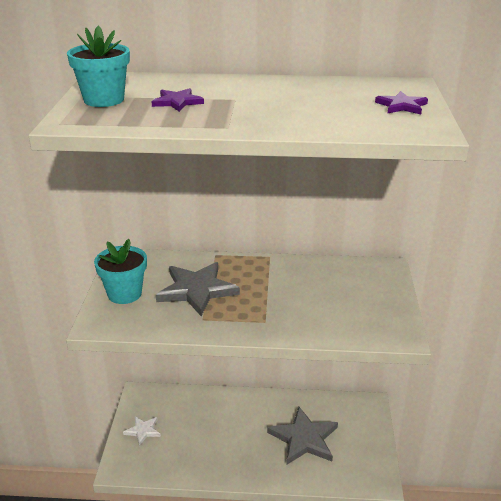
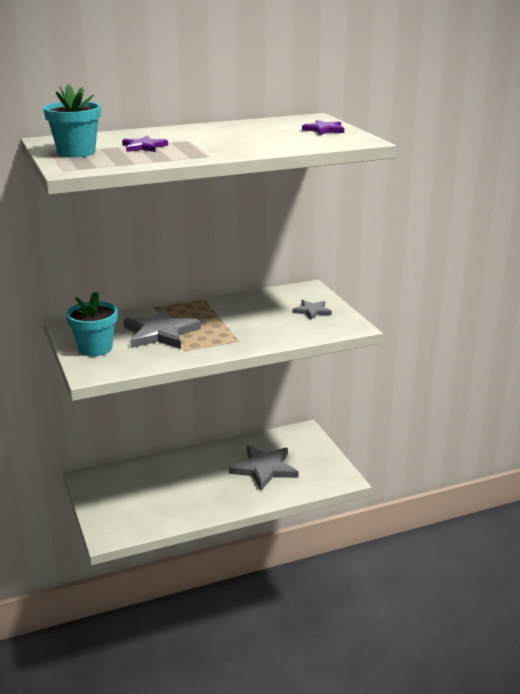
camera: 25 degrees left, 5 degrees down
(143, 431) = (110, 503): white star -> none
(369, 301) = (312, 311): none -> grey star

